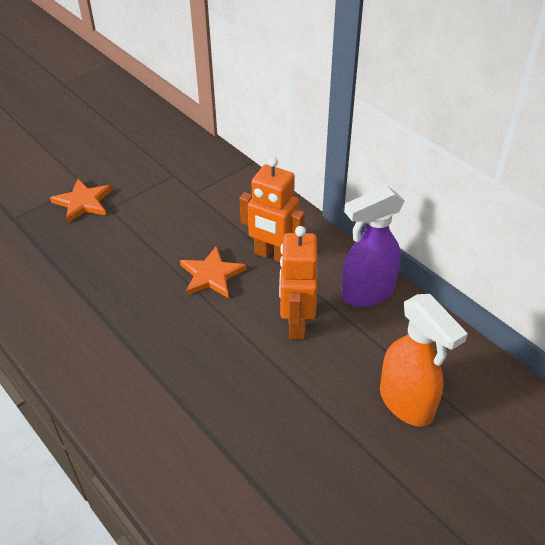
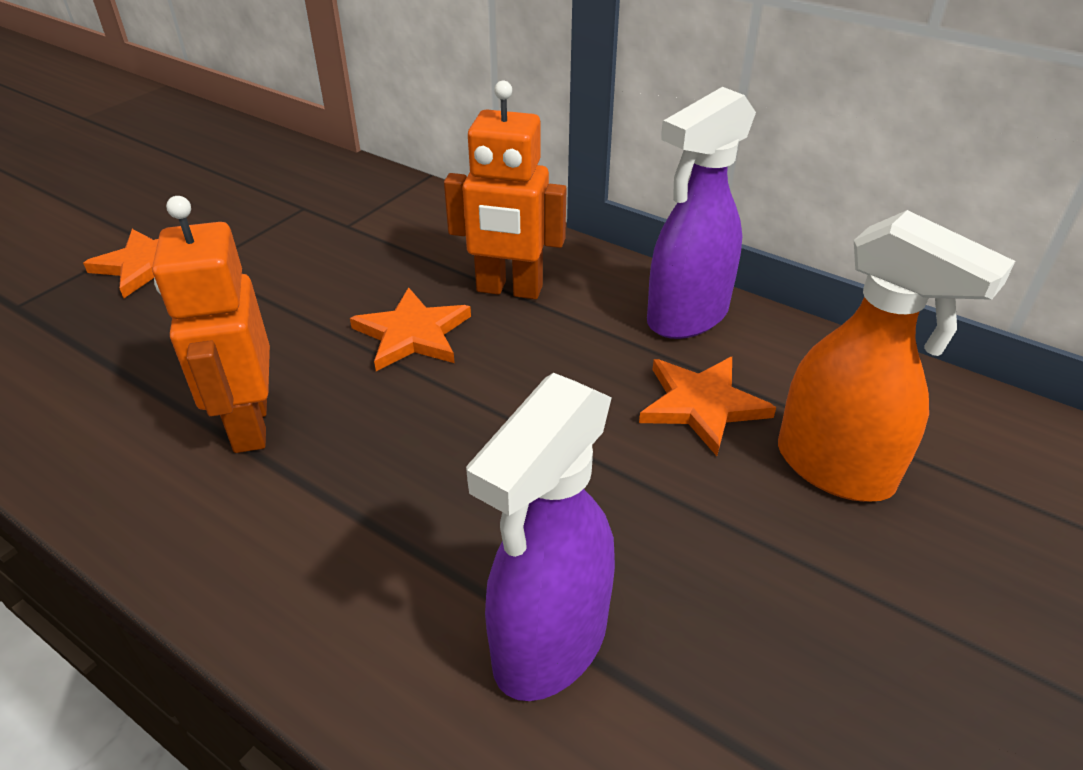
camera: 15 degrees left, 5 degrees down
(226, 460) = (549, 644): none -> purple spray bottle
(296, 324) = (589, 381): orange robot -> orange robot (249, 425)
(351, 351) = (702, 405): none -> orange star

